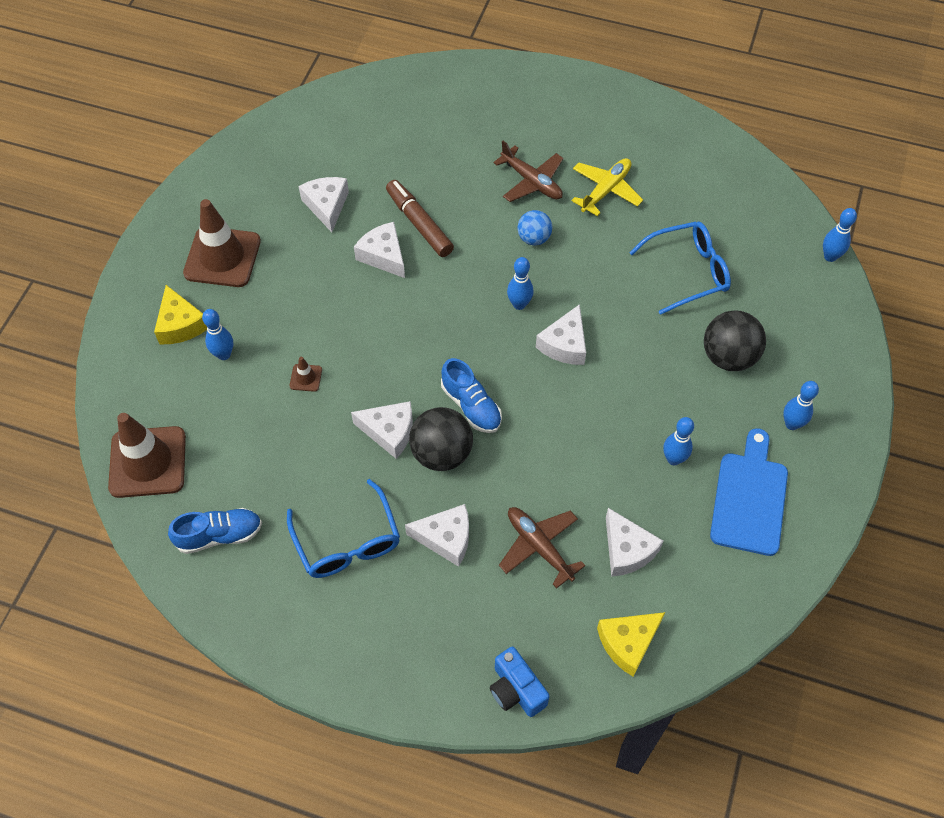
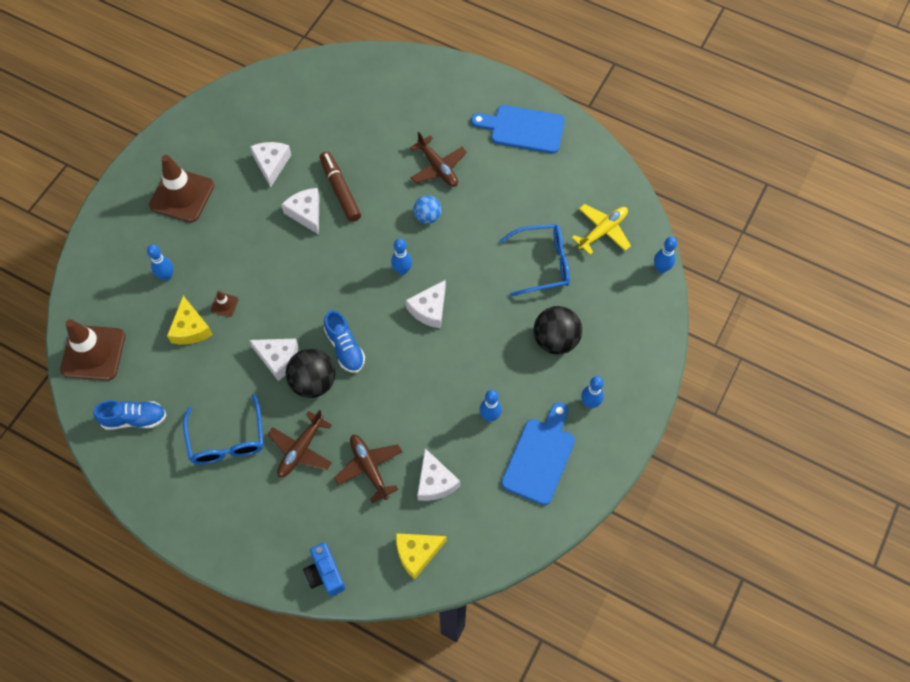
camera: 10 degrees right, 5 degrees up
(180, 324) = (139, 246): yellow cheese -> yellow cheese (190, 328)
(446, 538) = (301, 449): white cheese -> brown plane
(606, 190) = (495, 184): yellow plane -> yellow plane (602, 231)
(622, 125) = (523, 129): none -> blue cutting board

